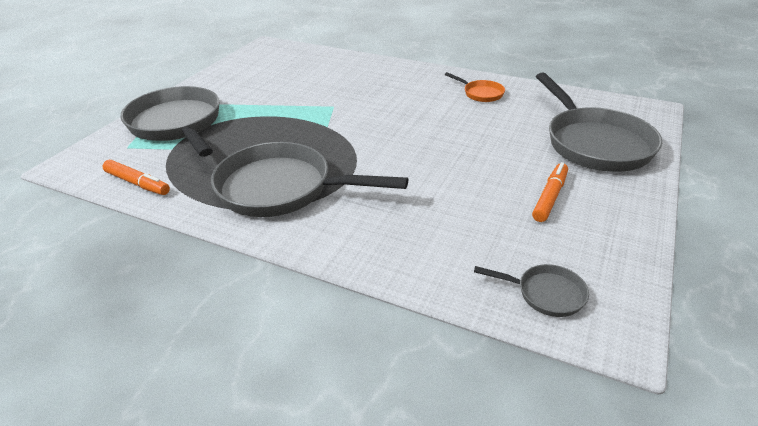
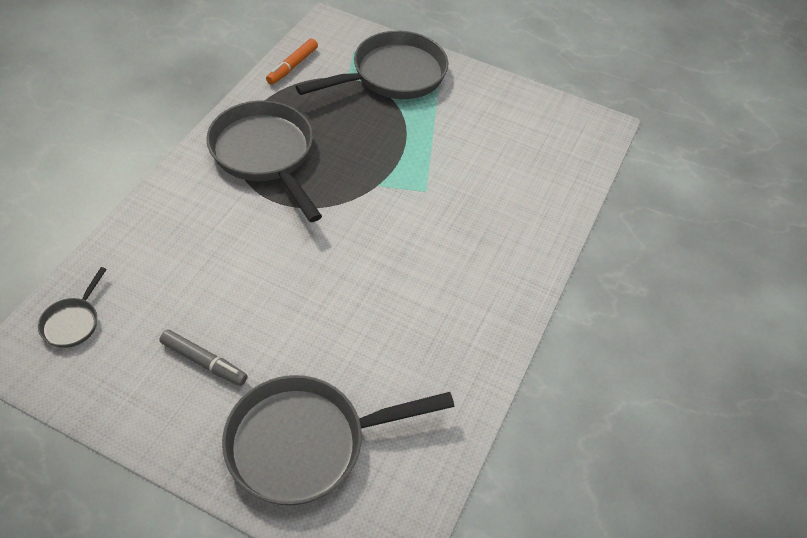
camera: 85 degrees right, 15 degrees up
(282, 189) = (265, 154): grey pan -> grey pan turned 45 degrees counterclockwise
(481, 93) = (453, 343): orange pan -> none
(550, 197) = (204, 362): orange marker -> grey marker

